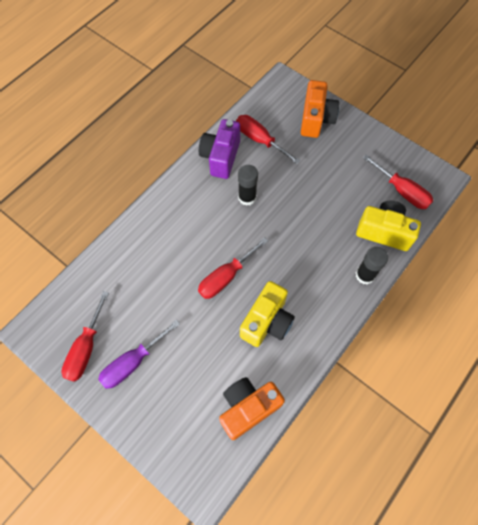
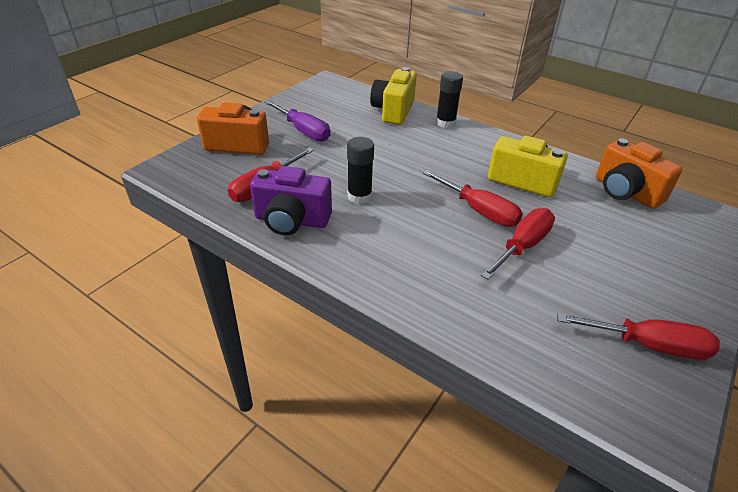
camera: 95 degrees left, 25 degrees down
(133, 362) = (636, 289): purple screwdriver -> purple screwdriver (303, 131)
(402, 191) = (344, 100): red screwdriver -> red screwdriver (522, 246)

